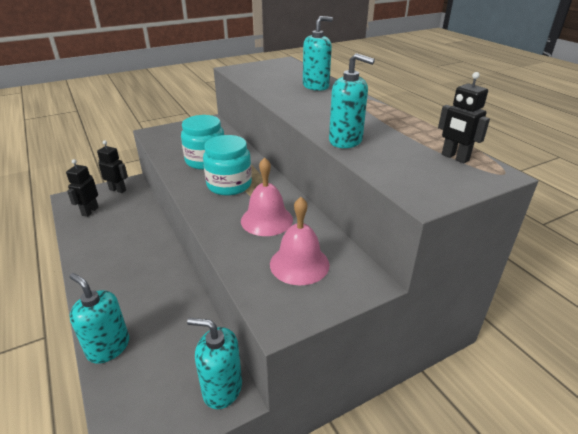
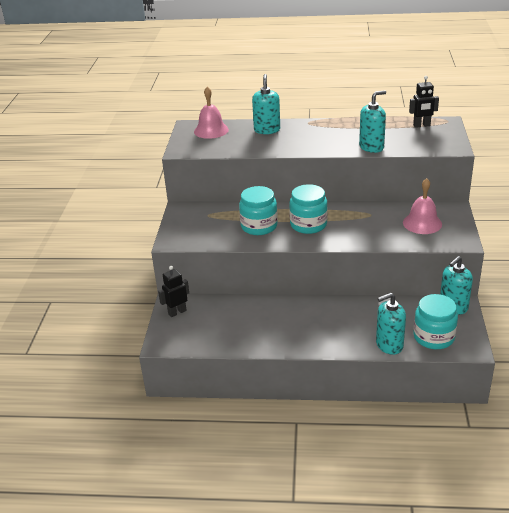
camera: 55 degrees left, 0 degrees up
(90, 211) = (201, 333): black robot -> none
(140, 389) = (433, 337): none -> turquoise jar
(266, 220) = (368, 222): pink bell -> pink bell (211, 130)

